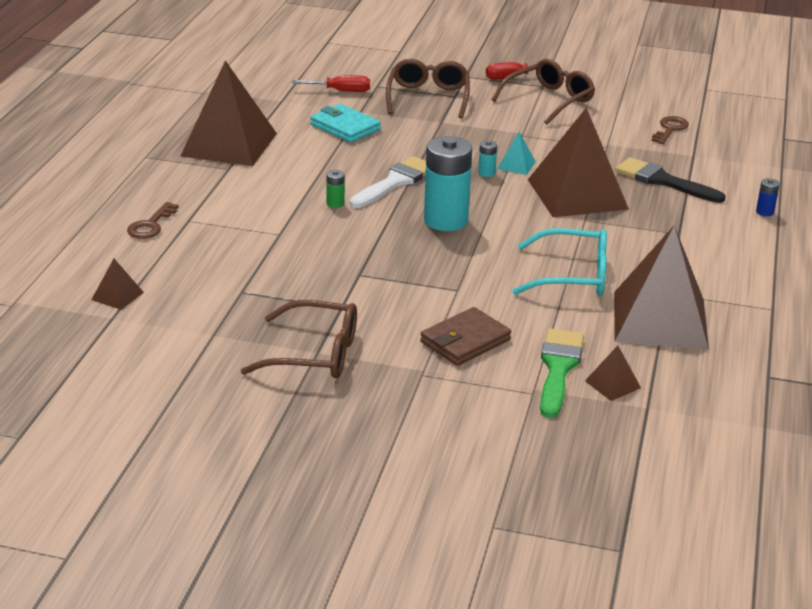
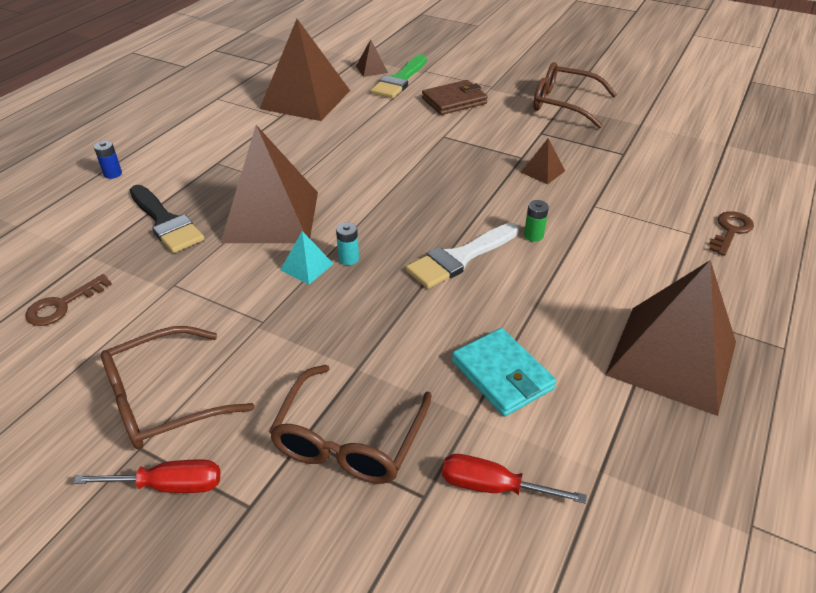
camera: 165 degrees left, 10 degrees up
(117, 296) = (730, 161): brown pyramid -> brown pyramid (542, 171)
(446, 220) = (424, 200): turquoise battery -> none
(572, 276) = (344, 136): turquoise glasses -> none

